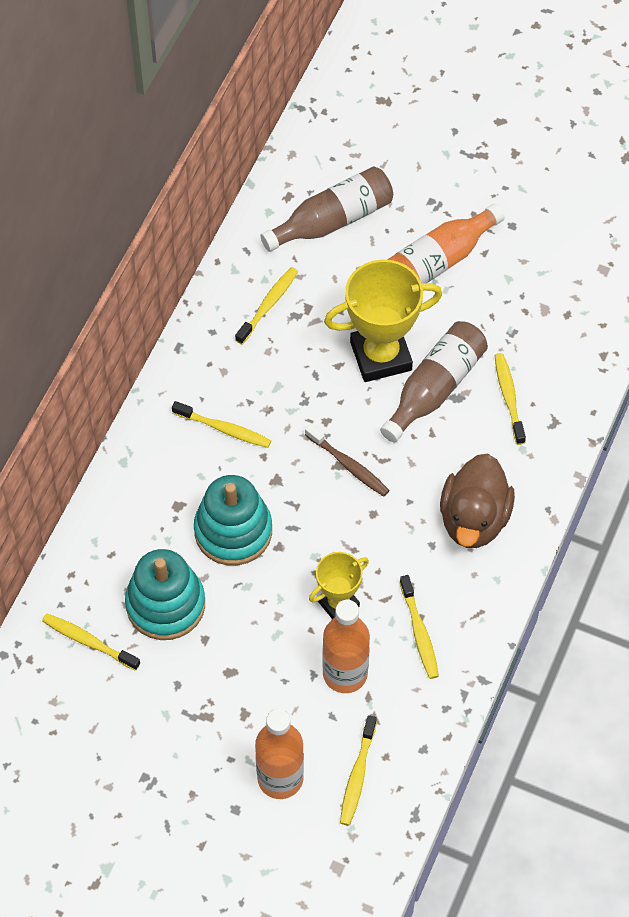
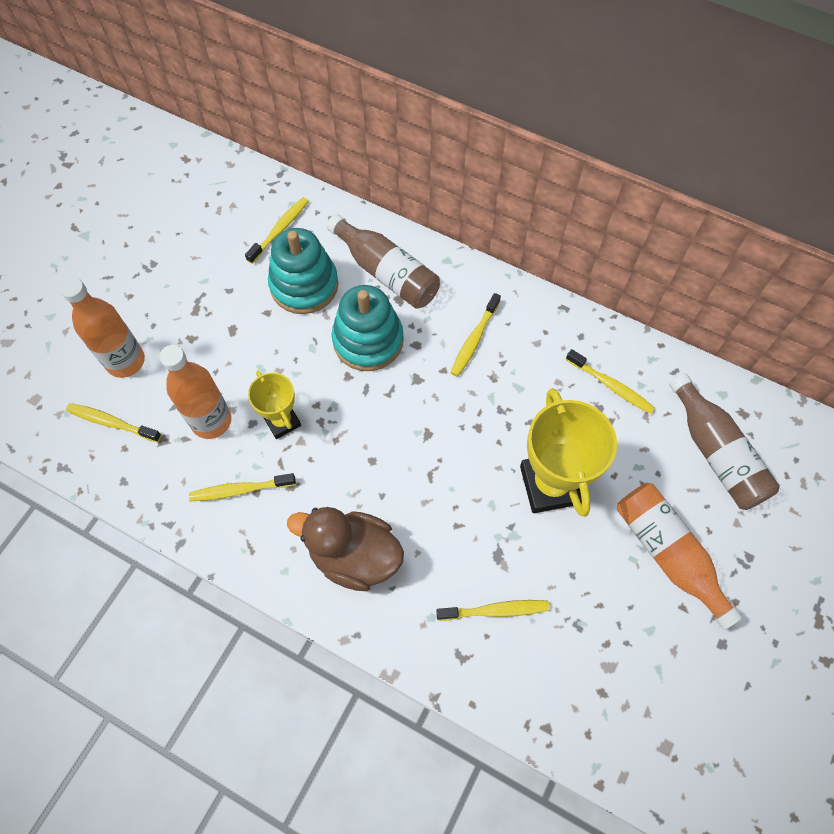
camera: 95 degrees right, 5 degrees up
(348, 465) = (426, 443): brown toothbrush -> none
(435, 388) = (510, 534): brown bottle -> brown bottle (386, 272)

